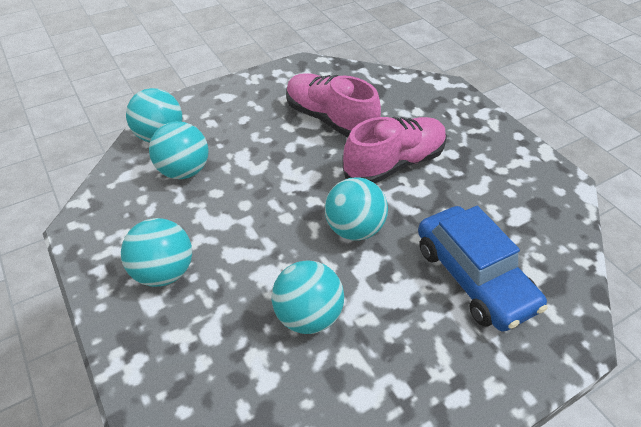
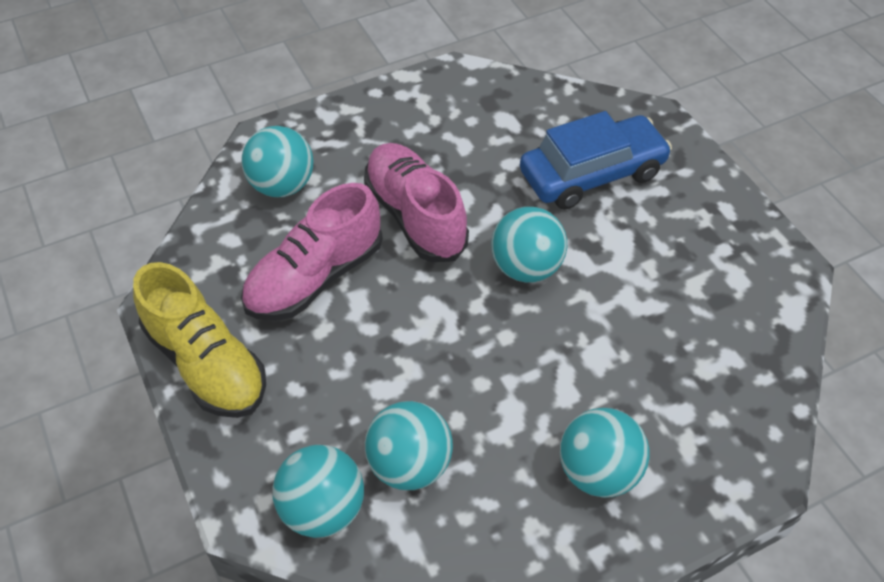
camera: 85 degrees left, 5 degrees up
(262, 84) = (206, 363): none -> yellow shoe
(308, 315) = (650, 319): turquoise ball -> turquoise ball (282, 185)

